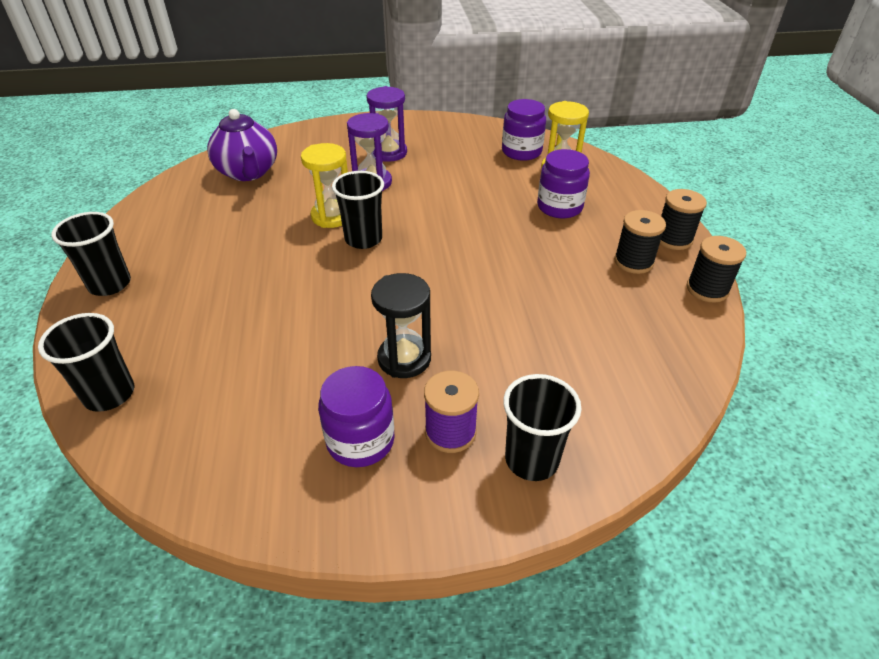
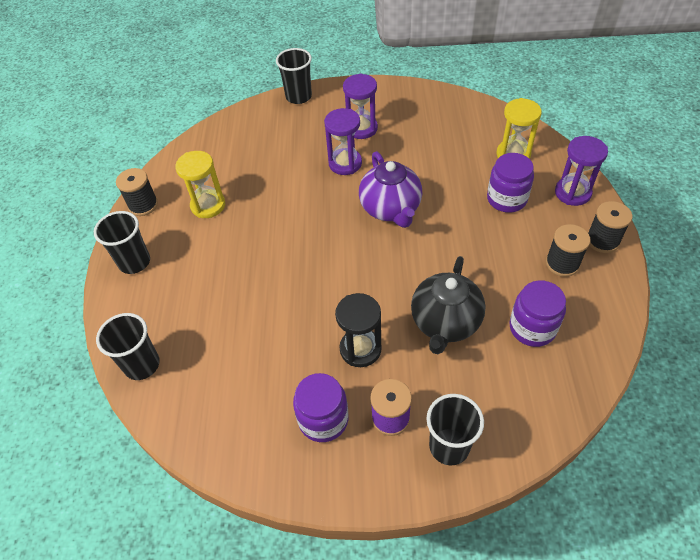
camera: 10 degrees right, 10 degrees up
(248, 172) = (239, 147): purple teapot -> purple teapot (391, 209)
(332, 216) = (309, 200): yellow hourglass -> yellow hourglass (208, 205)
(363, 239) = (334, 226): black cup -> black cup (298, 97)
(507, 326) = (445, 323): none -> black teapot
(521, 152) = (481, 131): purple jar -> purple jar (532, 328)
(630, 199) = (572, 193): none -> purple hourglass
(707, 289) = (621, 297): black spool -> black spool (143, 205)

